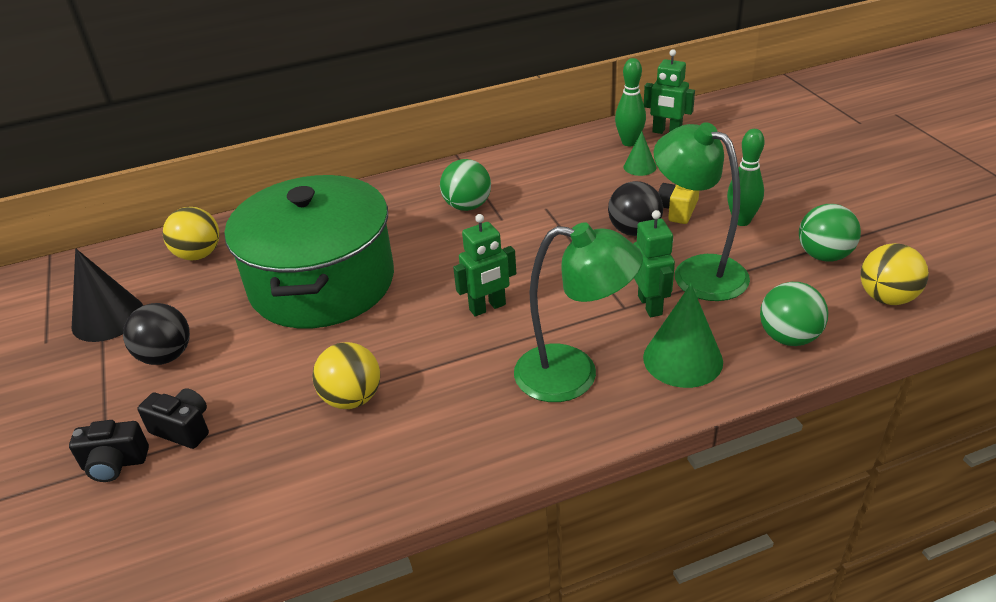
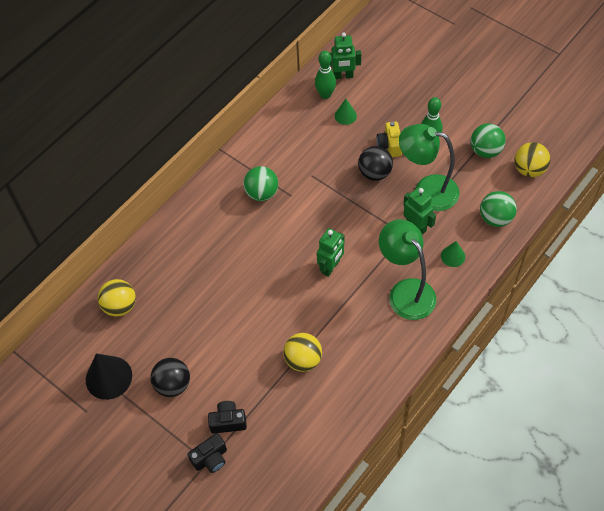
camera: 30 degrees left, 20 degrees up
(322, 283) = (220, 292): green pot -> none
(573, 375) = (406, 291): green lamp -> green lamp turned 105 degrees counterclockwise
(682, 359) = (453, 256): green cone -> green cone, size x0.55

